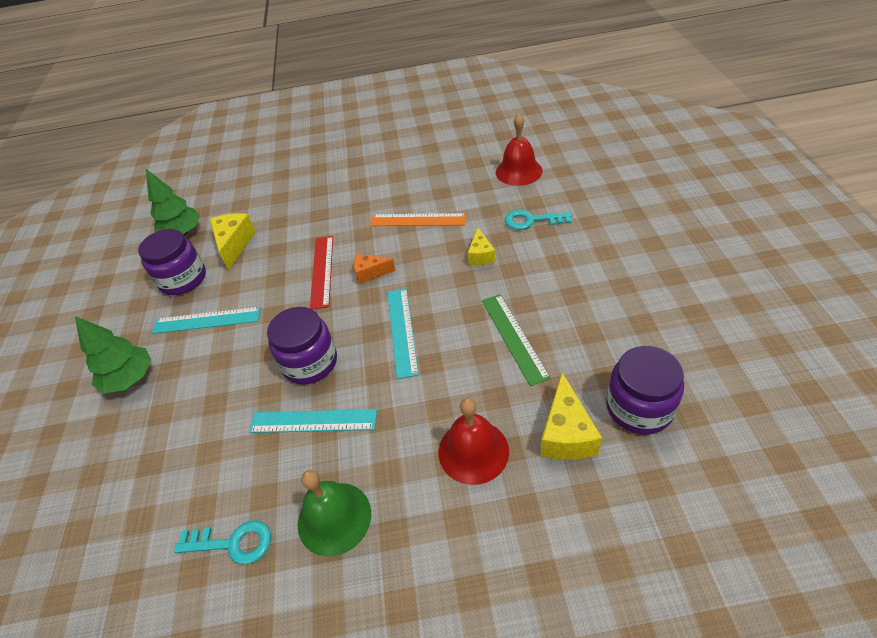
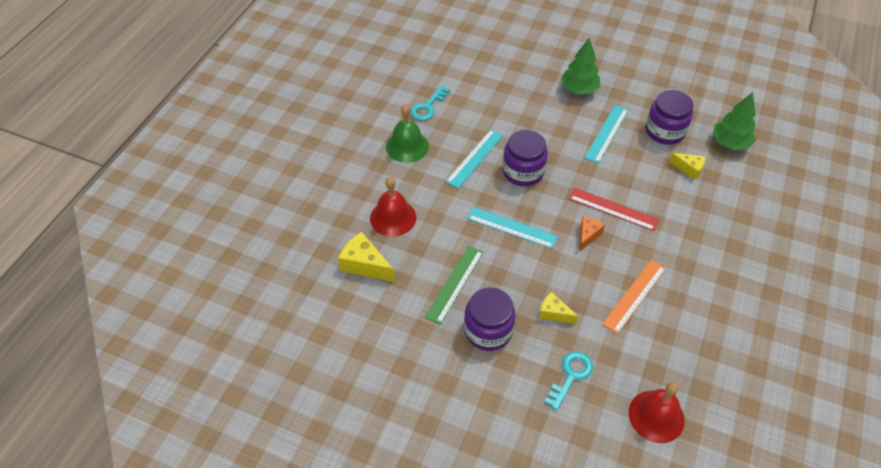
camera: 115 degrees right, 5 degrees up
(234, 245) = (689, 169): yellow cheese -> yellow cheese, size x0.64
(514, 337) = (455, 284): green ruler -> green ruler turned 75 degrees counterclockwise
(639, 407) = (348, 312): purple jar -> purple jar (488, 330)

